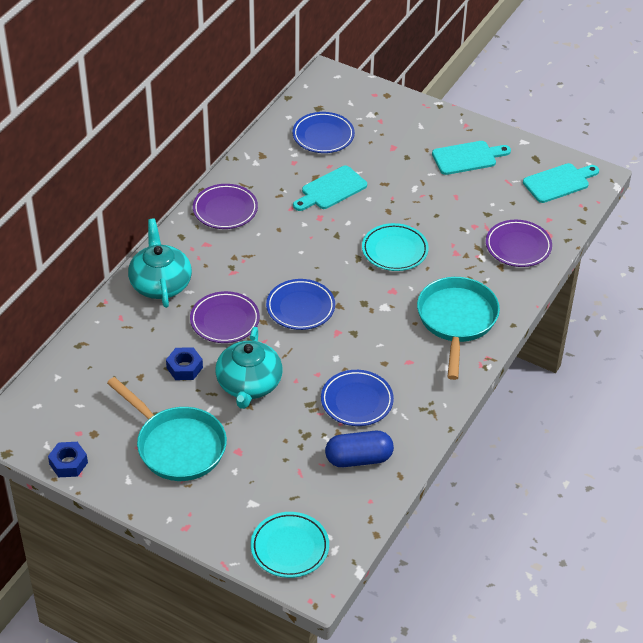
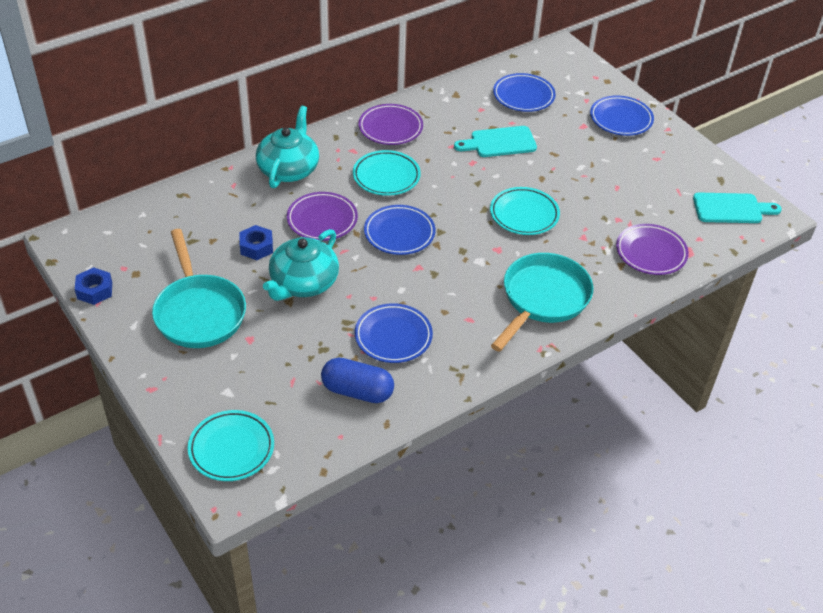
camera: 25 degrees right, 0 degrees up
(253, 258) = (386, 176): none -> turquoise plate
(421, 129) = (621, 119): none -> blue plate
(467, 157) = (651, 157): turquoise cutting board -> none

